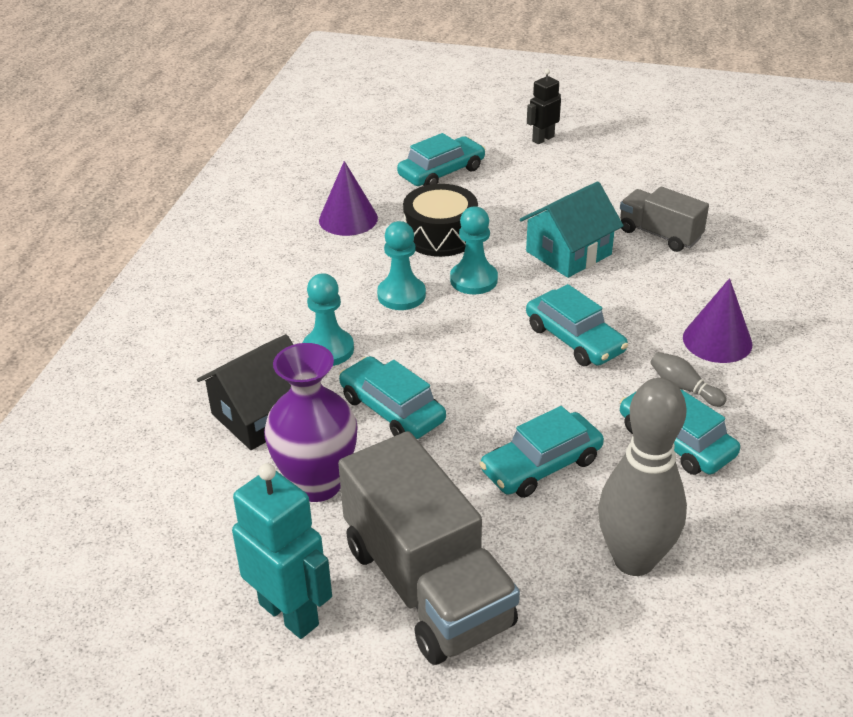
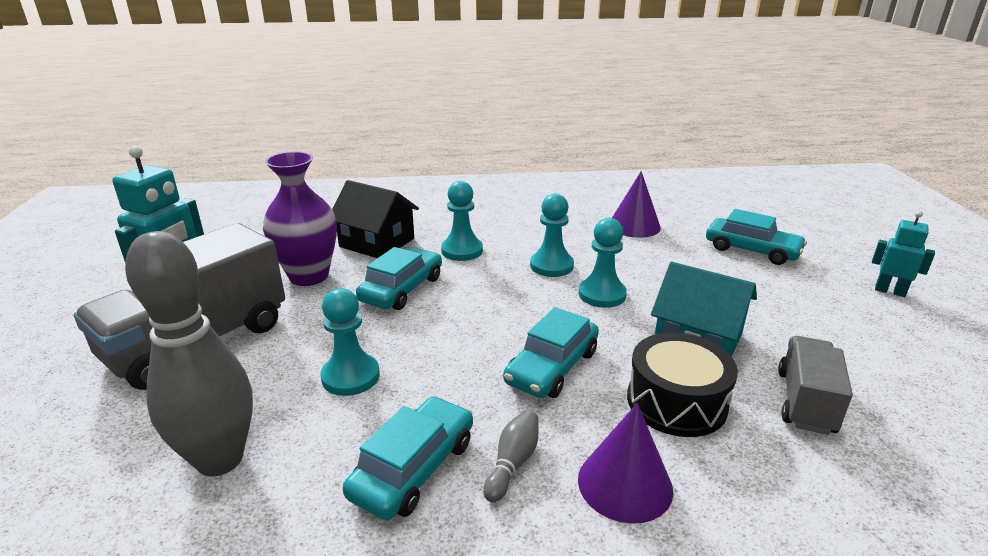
camera: 70 degrees right, 10 degrees down
(440, 235) = (653, 267): black drum -> black drum (676, 401)
(541, 465) = (350, 376): turquoise car -> turquoise pawn
(543, 139) = (890, 291): black robot -> turquoise robot

